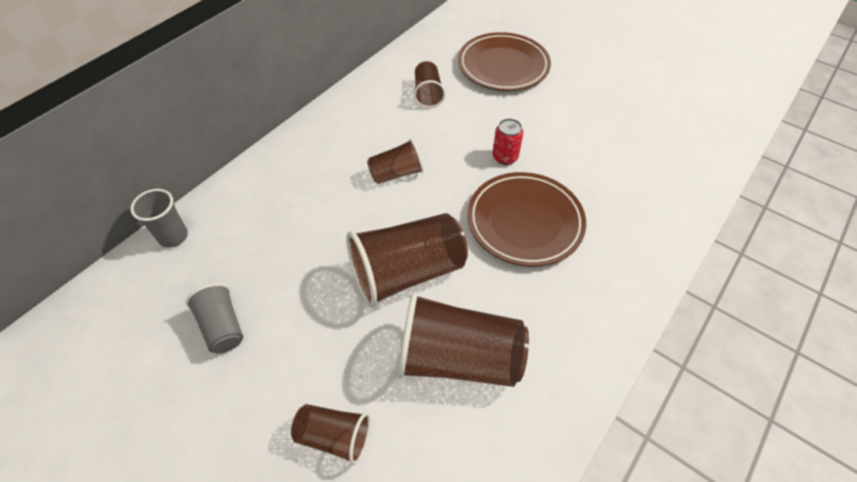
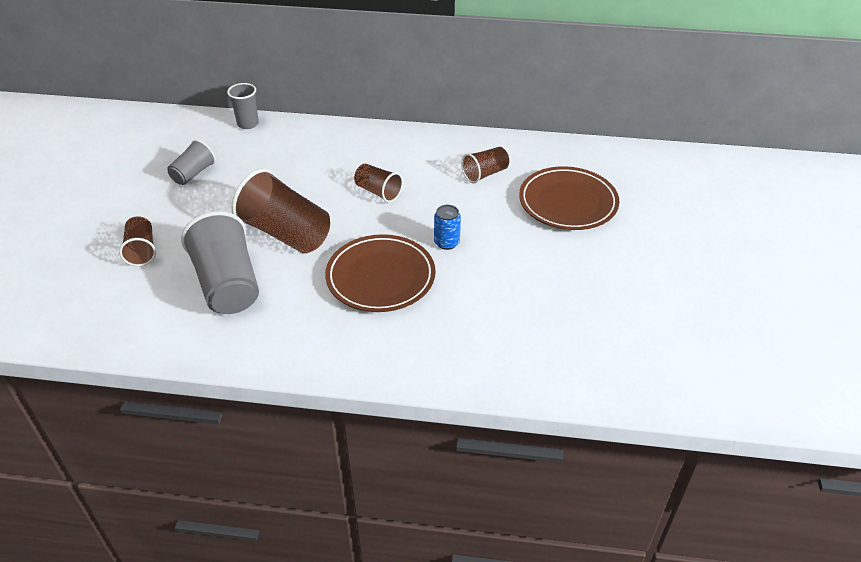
camera: 60 degrees right, 10 degrees down
(458, 358) = (228, 284): brown cup -> grey cup
(505, 157) = (446, 242): red can -> blue can

